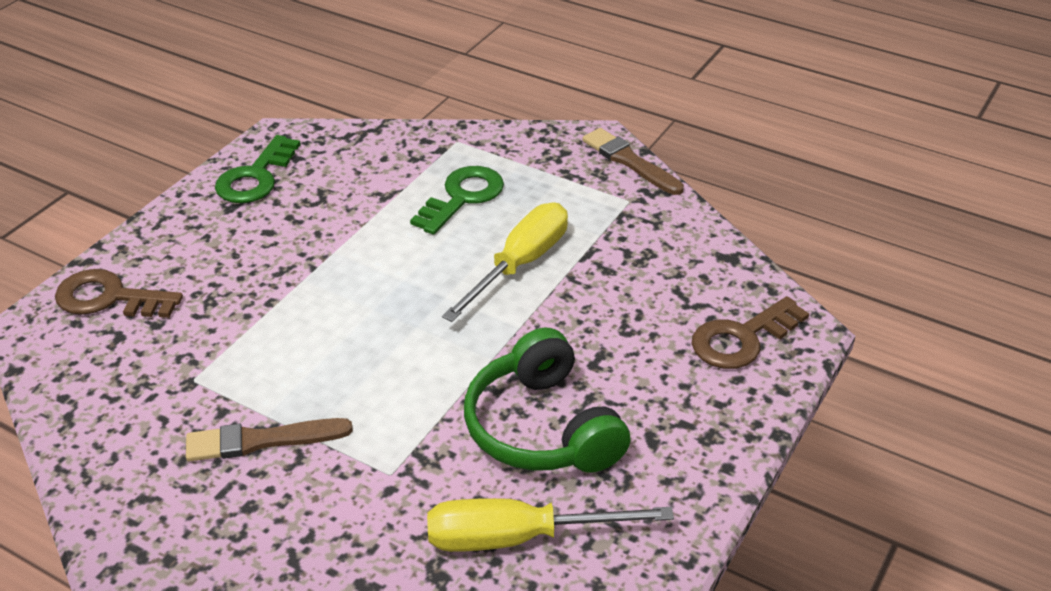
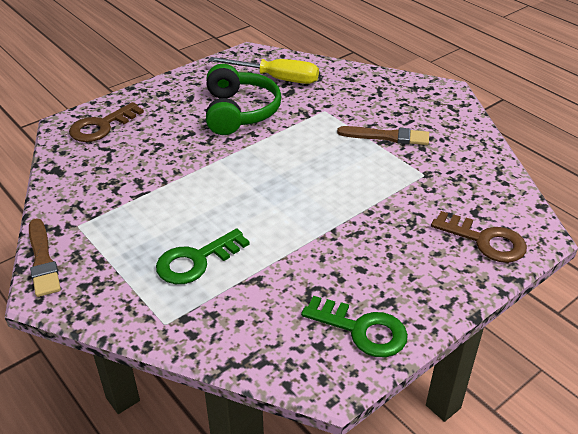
camera: 160 degrees left, 0 degrees up
(255, 177) = (362, 330): green key -> green key turned 75 degrees clockwise
(520, 264) = (191, 197): yellow screwdriver -> none
(741, 339) = (101, 126): brown key -> brown key turned 150 degrees clockwise

